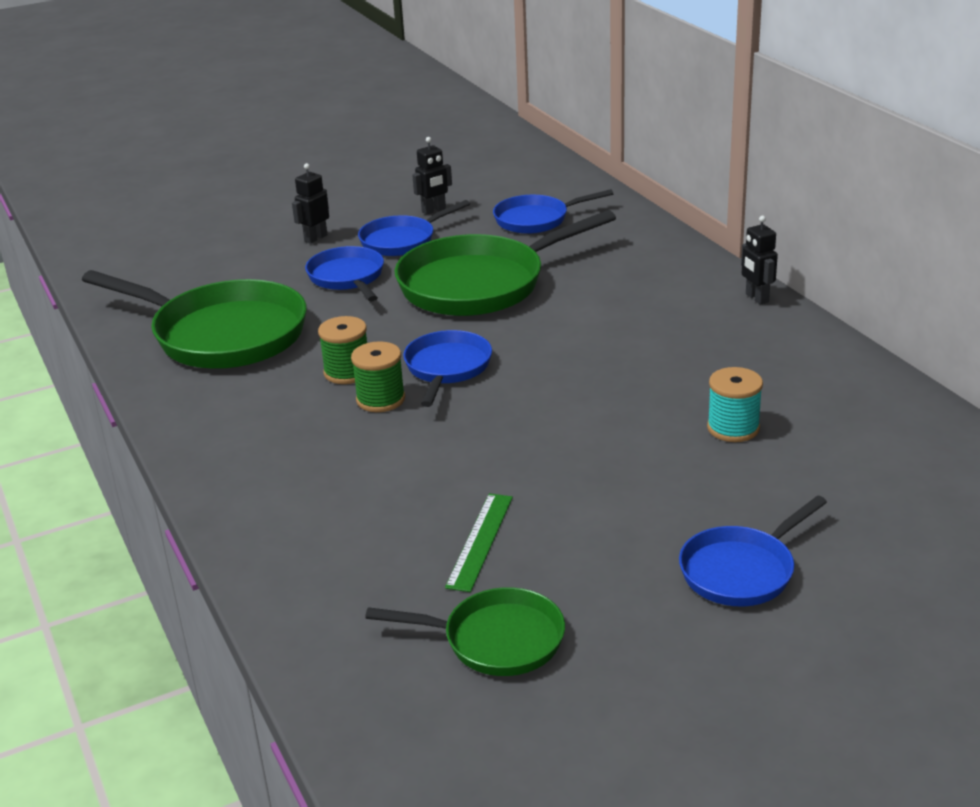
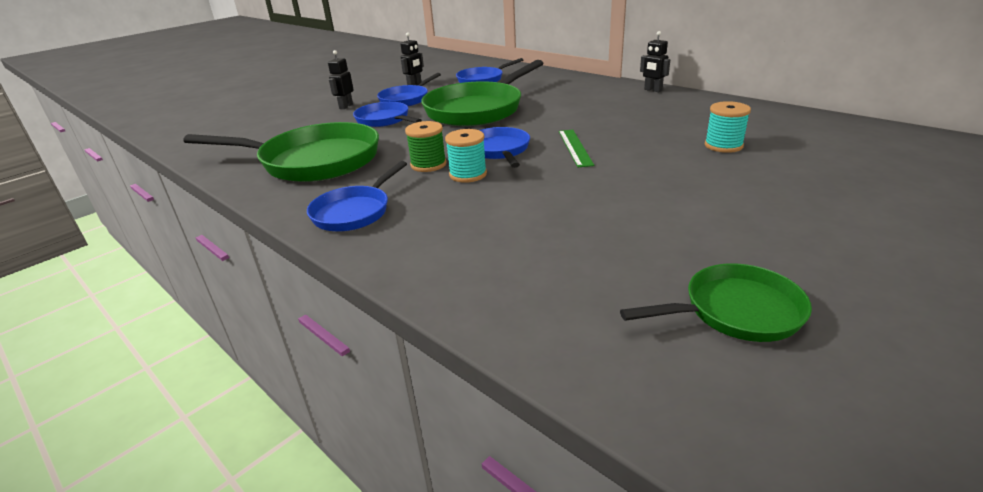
camera: 20 degrees left, 0 degrees up
(380, 399) = (468, 174): green spool -> turquoise spool
(480, 541) = (636, 243): green ruler -> green ruler (575, 147)
(741, 570) = (844, 218): blue pan -> blue pan (354, 212)

